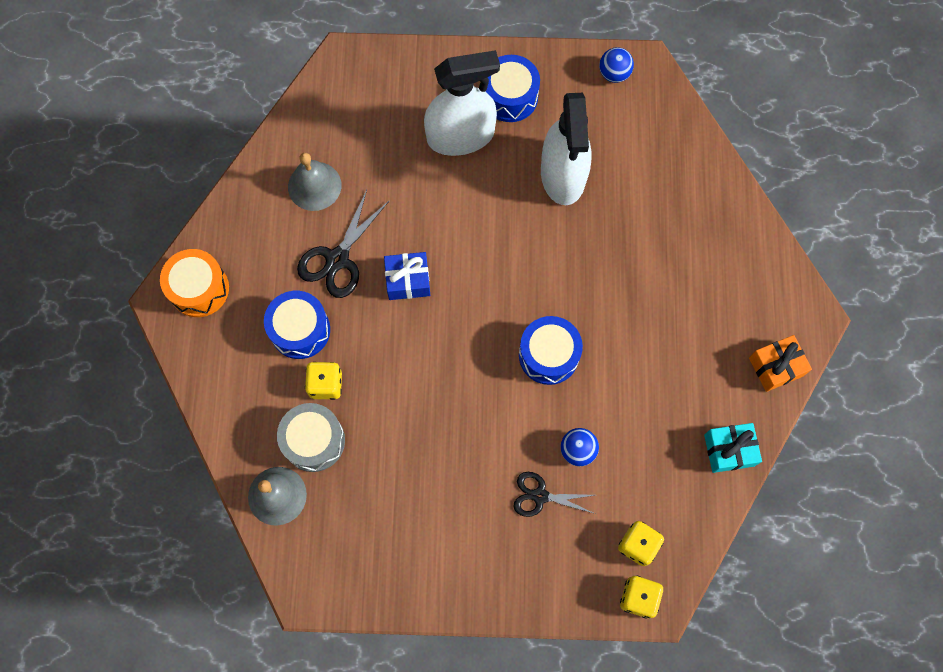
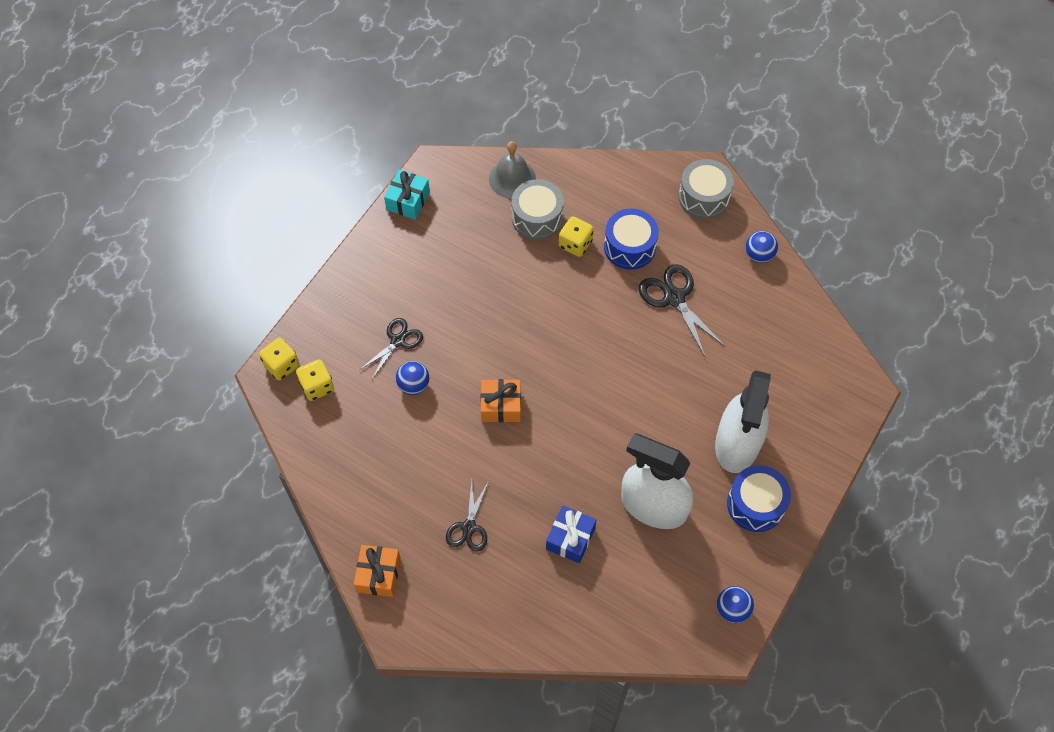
camera: 120 degrees right, 10 degrees down
(199, 289) = (703, 197): orange drum -> grey drum
(244, 206) = (759, 255): none -> blue ball
(314, 186) = (750, 311): grey bell -> none
(408, 280) = (626, 338): blue gift -> blue gift (570, 538)
(548, 355) = (501, 406): blue drum -> orange gift
(682, 315) = (469, 527): none -> black scissors
(729, 450) = (339, 494): turquoise gift -> turquoise gift (408, 201)

